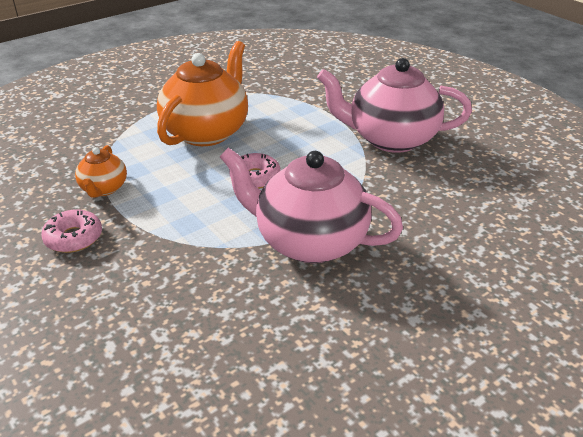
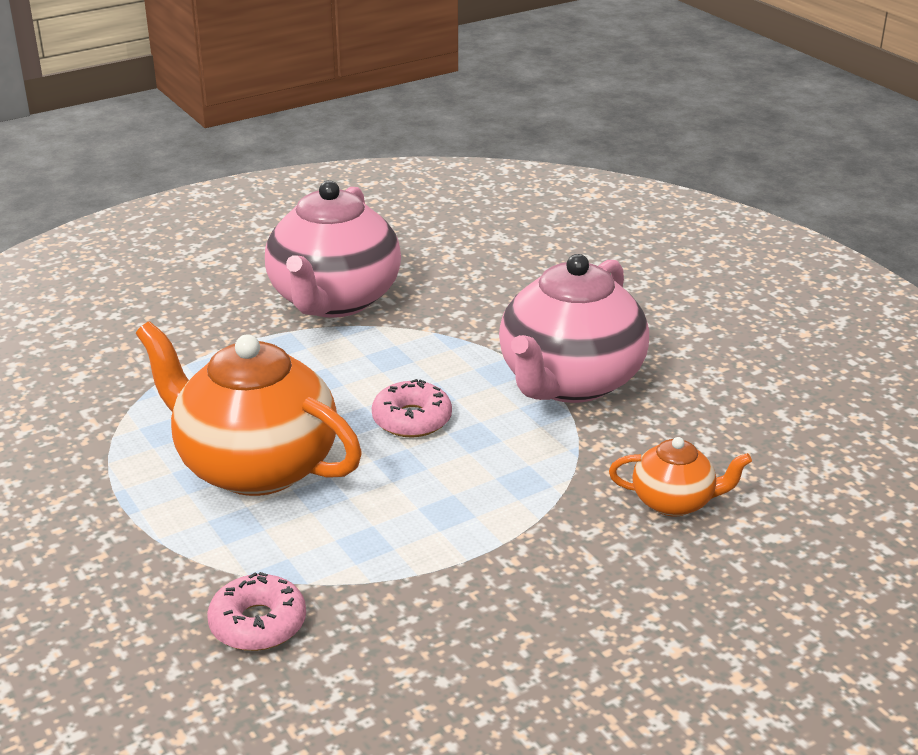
camera: 85 degrees left, 5 degrees down
(74, 238) = (552, 595): pink donut -> pink donut (258, 624)
(104, 189) = (416, 575): orange teapot -> orange teapot (674, 502)

